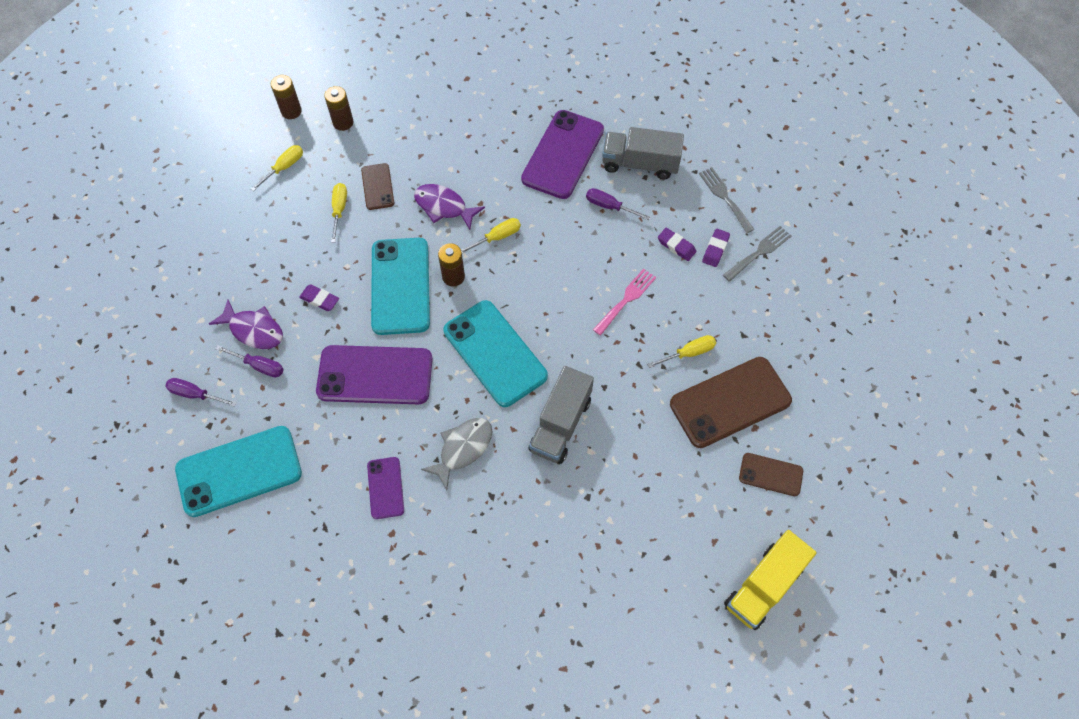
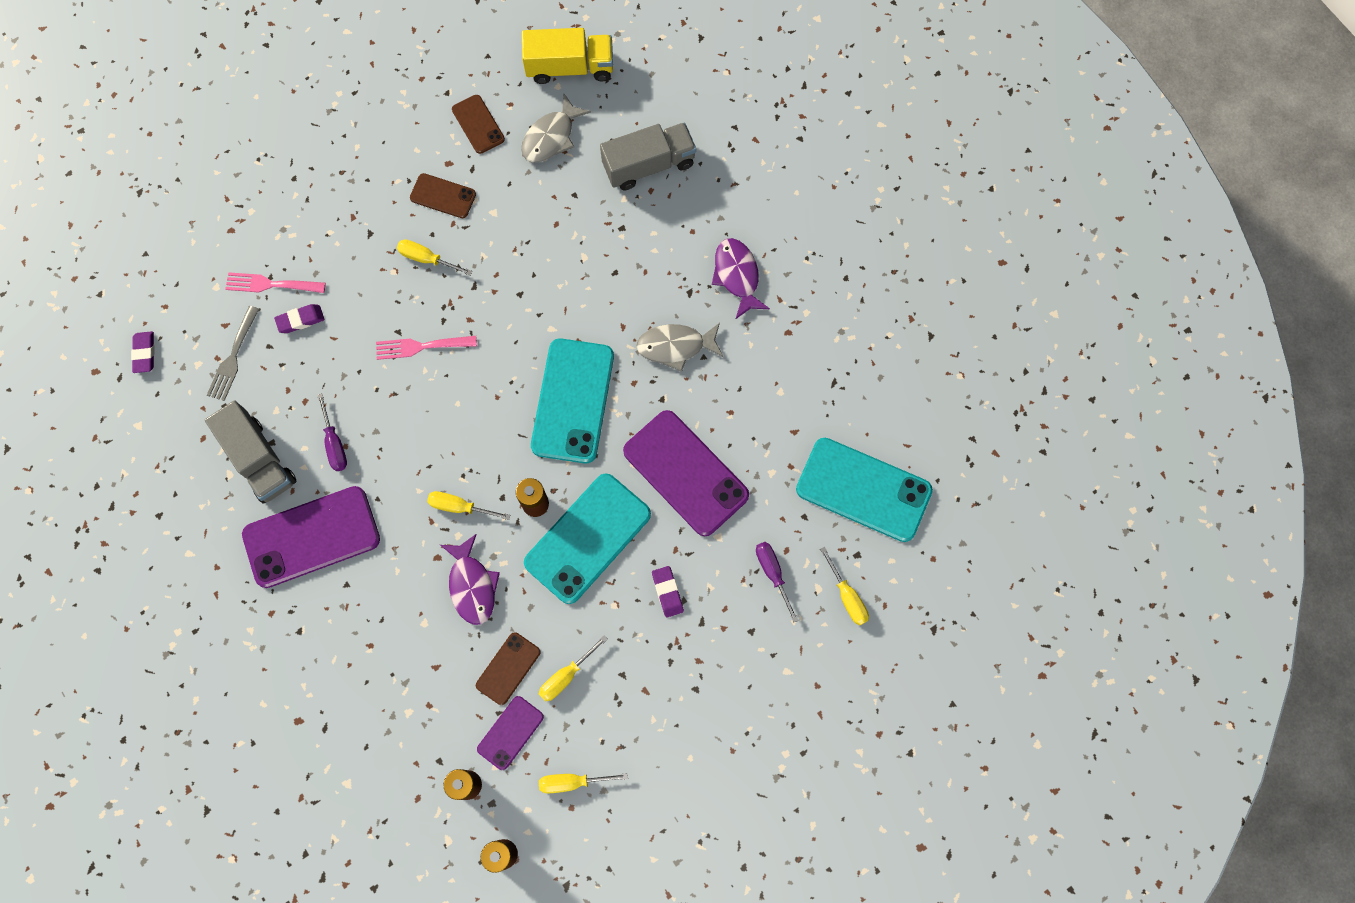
camera: 135 degrees left, 10 degrees up
(195, 394) = (847, 597): purple screwdriver -> yellow screwdriver
(254, 330) = (749, 615): purple fish -> purple fish (737, 276)
(385, 488) = (761, 370): purple phone -> purple phone (510, 732)
(560, 424) = (584, 296): grey truck -> grey truck (649, 165)
(676, 246) = (326, 353): purple eraser -> purple eraser (144, 353)
(712, 516) = (551, 137): none -> grey fish
(730, 402) = (443, 196): brown phone -> brown phone, size x0.52
(759, 252) = (271, 284): grey fork -> pink fork

